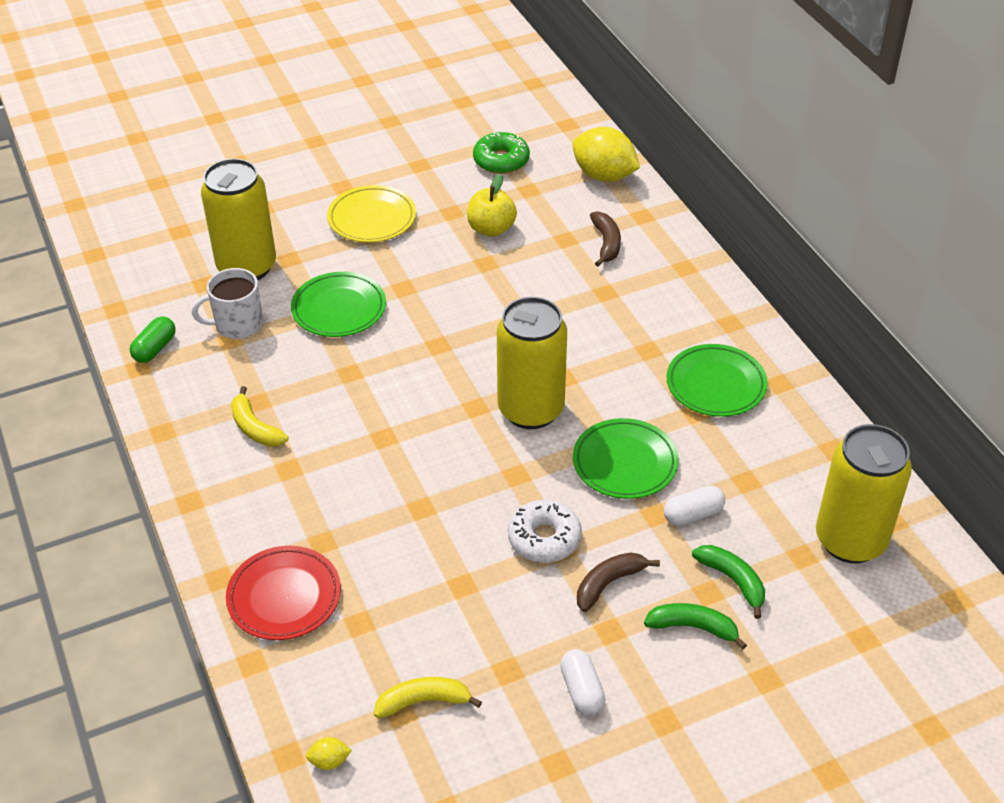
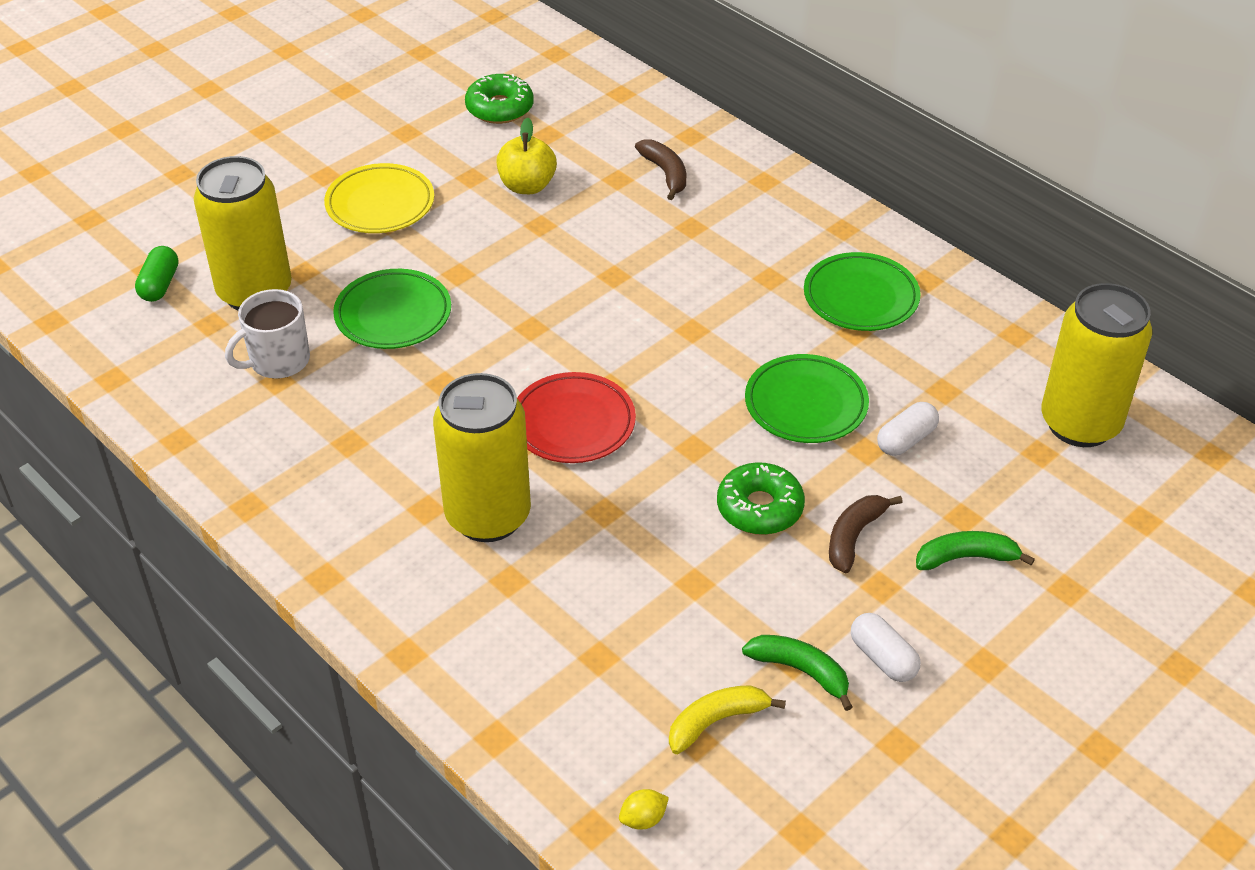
camera: 20 degrees left, 0 degrees up
(155, 348) = (188, 412): green capsule -> green capsule (160, 285)
(255, 427) = (361, 473): yellow banana -> none
(284, 597) = (496, 653): red plate -> red plate (573, 423)
(531, 410) = (673, 373): yellow can -> yellow can (488, 516)
(544, 538) = (759, 508): white donut -> green donut
(604, 176) = (625, 101): yellow lemon -> none
(733, 581) = (982, 498): green banana -> green banana (801, 671)

